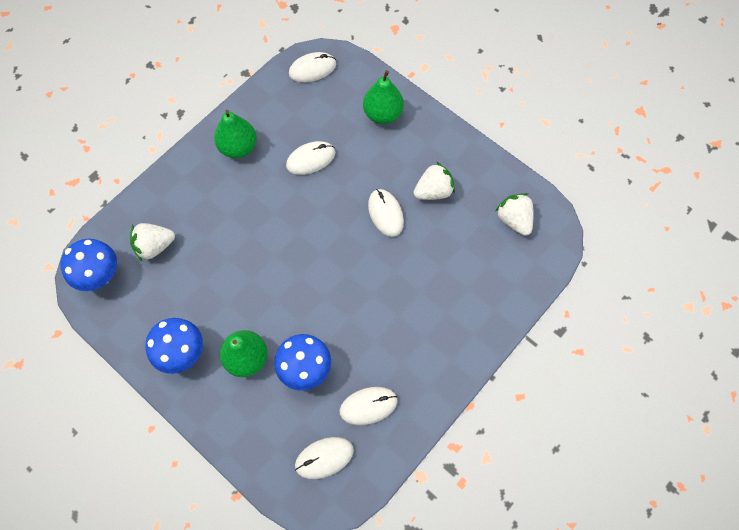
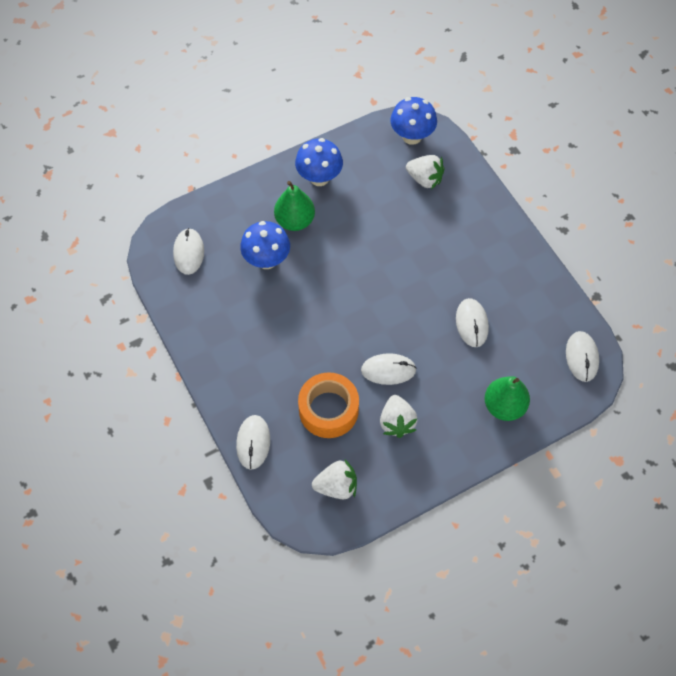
camera: 110 degrees right, 5 degrees down
(155, 246) = (425, 179): white strawberry -> white strawberry turned 120 degrees clockwise
(238, 147) = (506, 266): green pear -> none
(368, 406) = (214, 296): white mouse -> white mouse (253, 442)
(446, 251) = (328, 410): none -> orange tape

